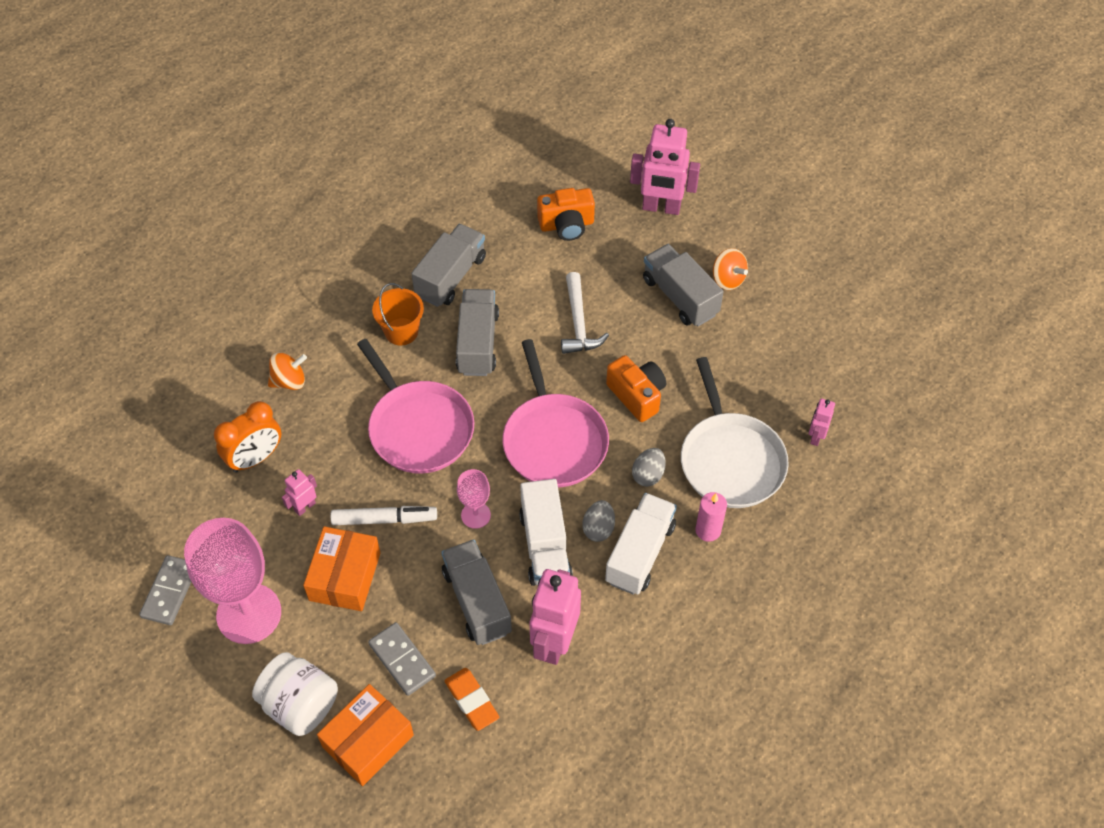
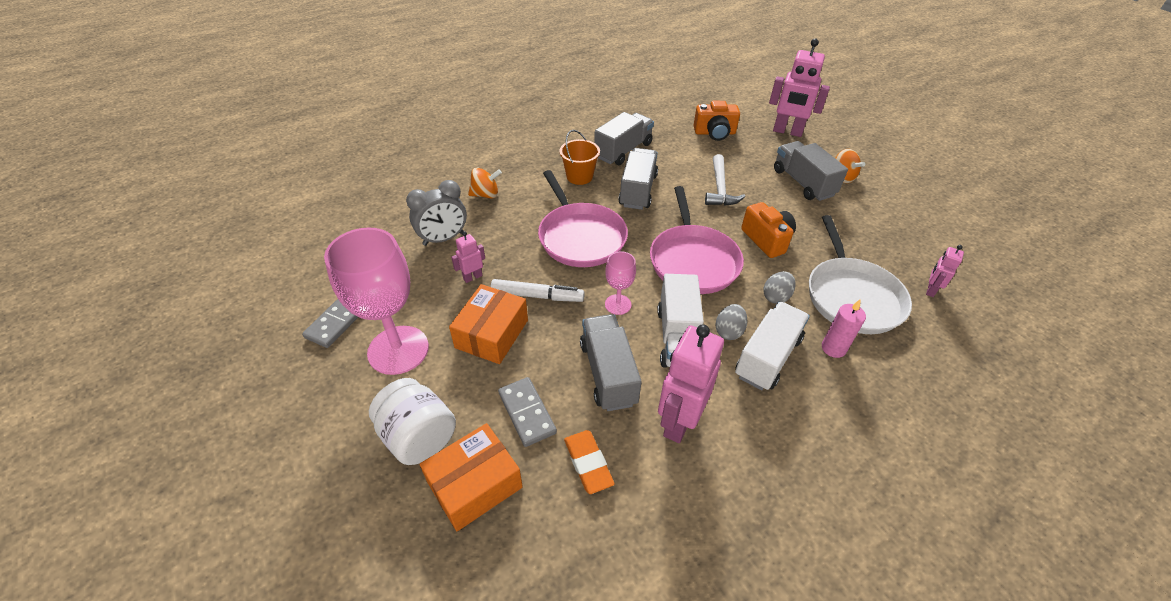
camera: 10 degrees right, 10 degrees down
(255, 458) = (443, 239): orange clock -> grey clock

